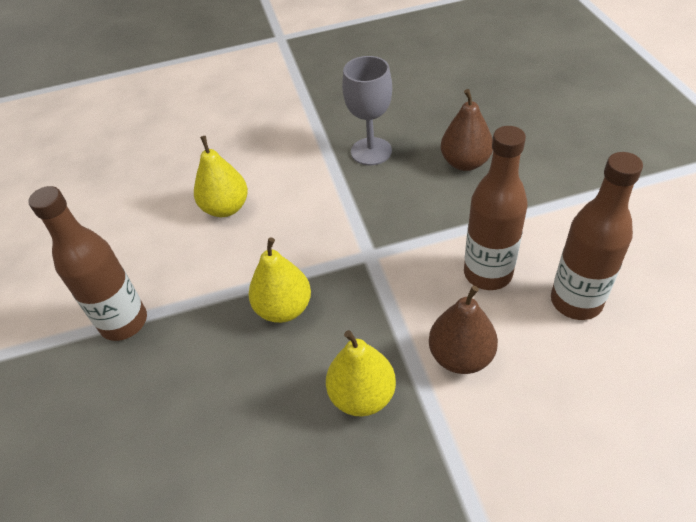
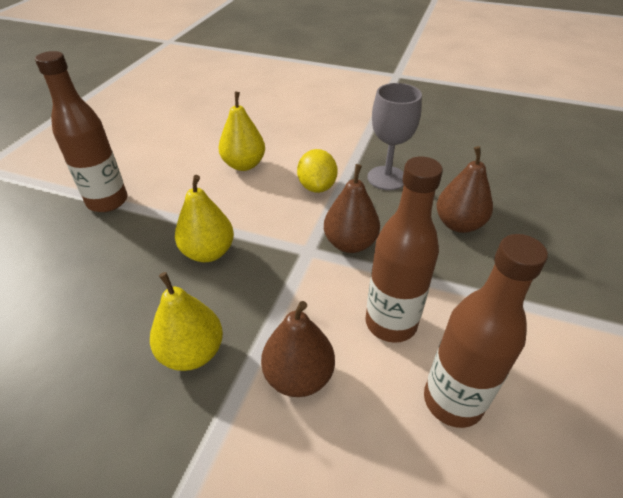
camera: 30 degrees right, 5 degrees down
(318, 192) = (317, 187): none -> yellow lemon
(397, 228) = (350, 243): none -> brown pear

